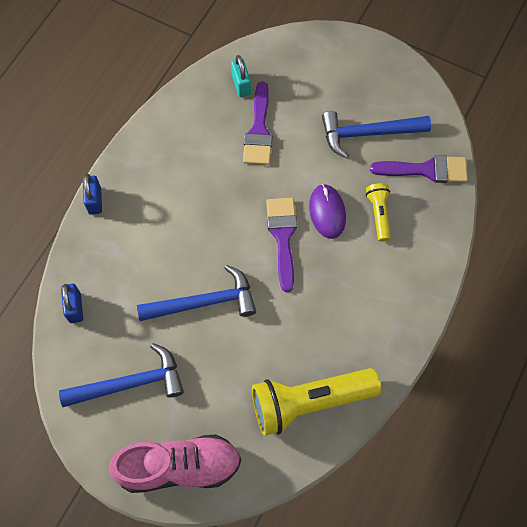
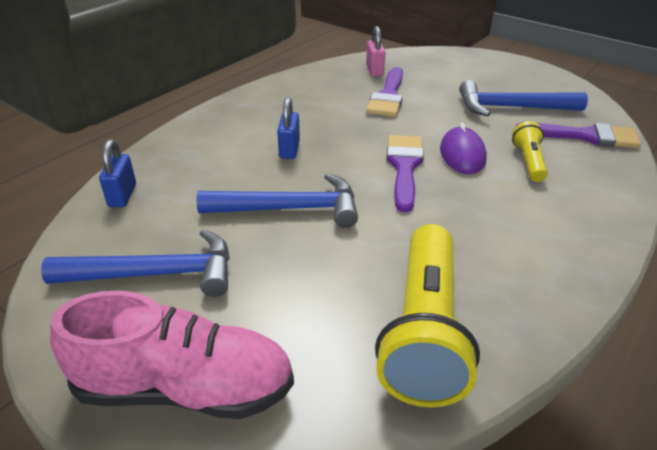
camera: 10 degrees right, 30 degrees down
(95, 201) = (192, 122): blue padlock -> blue padlock (289, 149)
(241, 85) = (374, 70): turquoise padlock -> pink padlock
(309, 402) = (424, 331): yellow flashlight -> yellow flashlight turned 75 degrees counterclockwise

